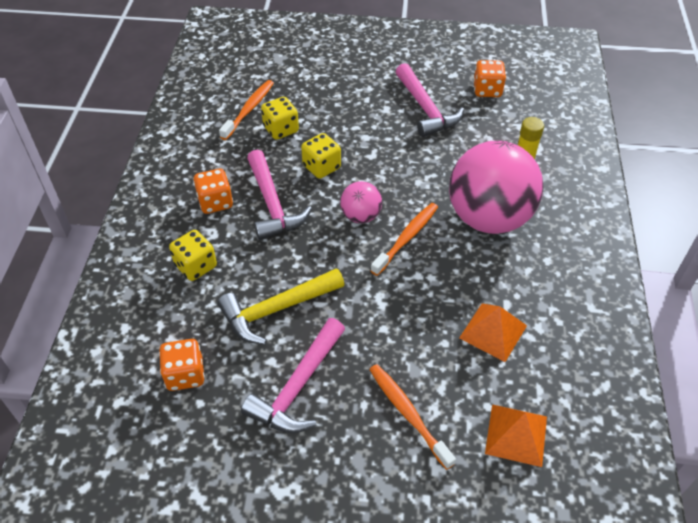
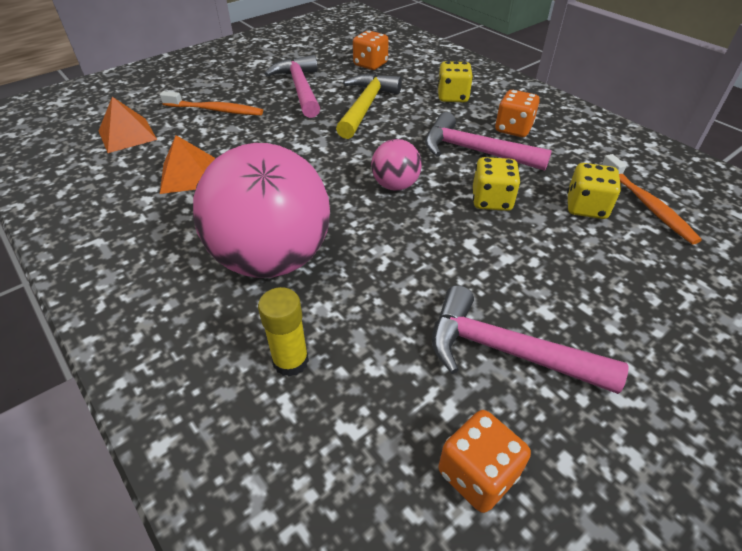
camera: 135 degrees right, 5 degrees down
(406, 238) = (333, 193): orange toothbrush -> none

